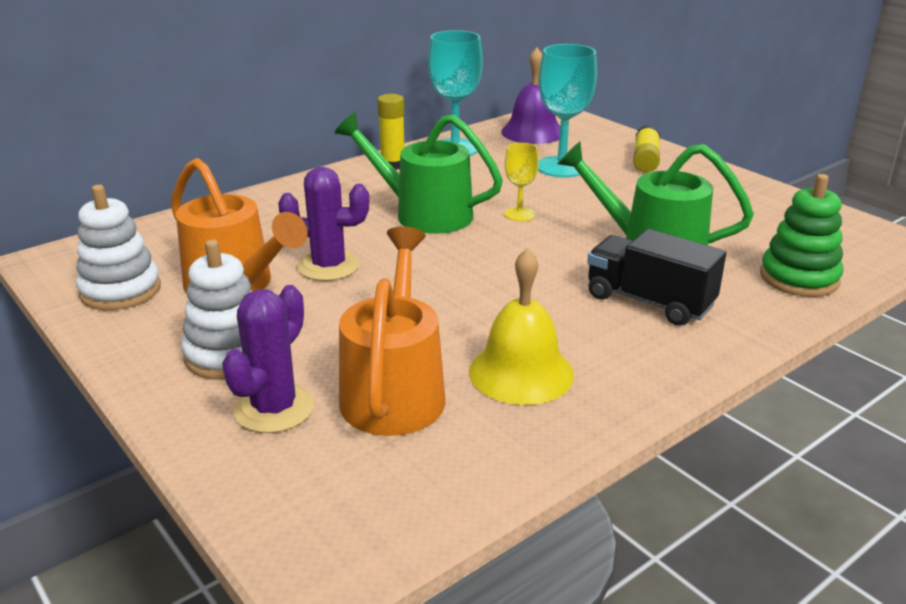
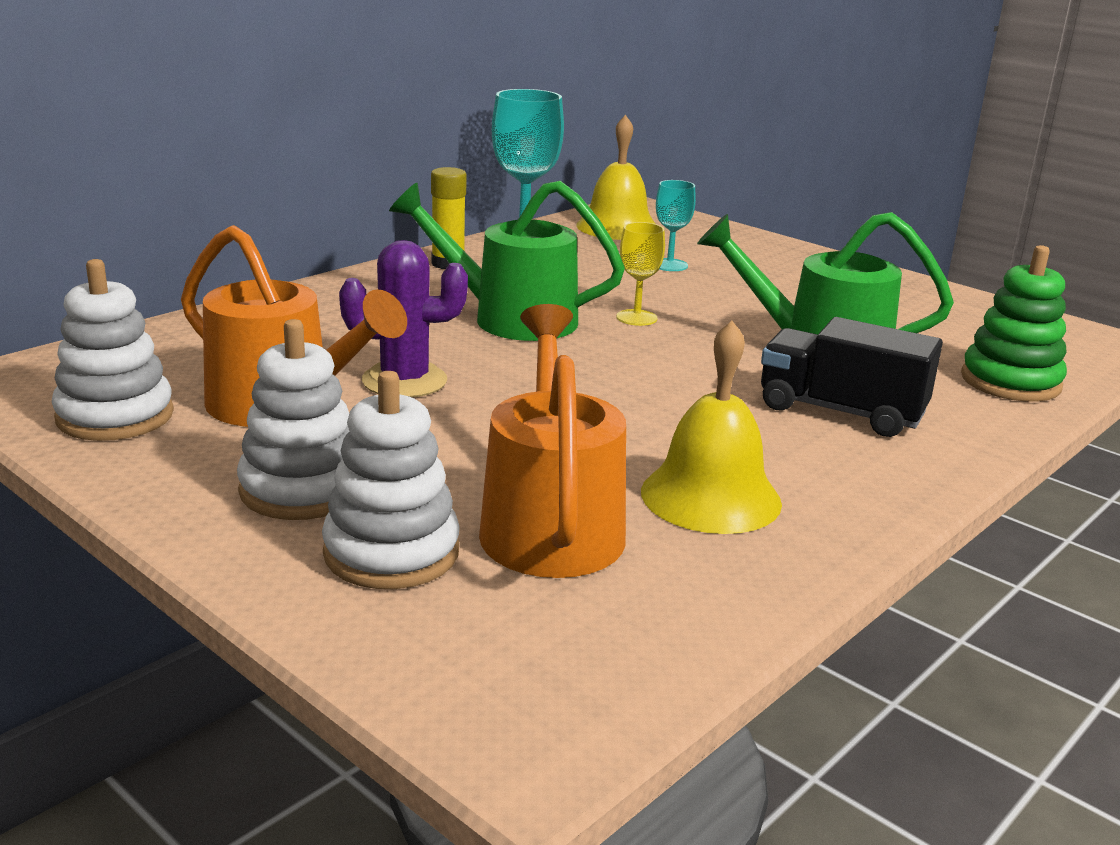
camera: 10 degrees left, 5 degrees down
(274, 409) = (391, 552): purple cactus -> white stacking toy
(532, 132) = (617, 227): purple bell -> yellow bell
(561, 167) = (669, 265): turquoise goblet -> turquoise goblet, size x0.54
(645, 160) = (771, 257): yellow glue stick -> none

